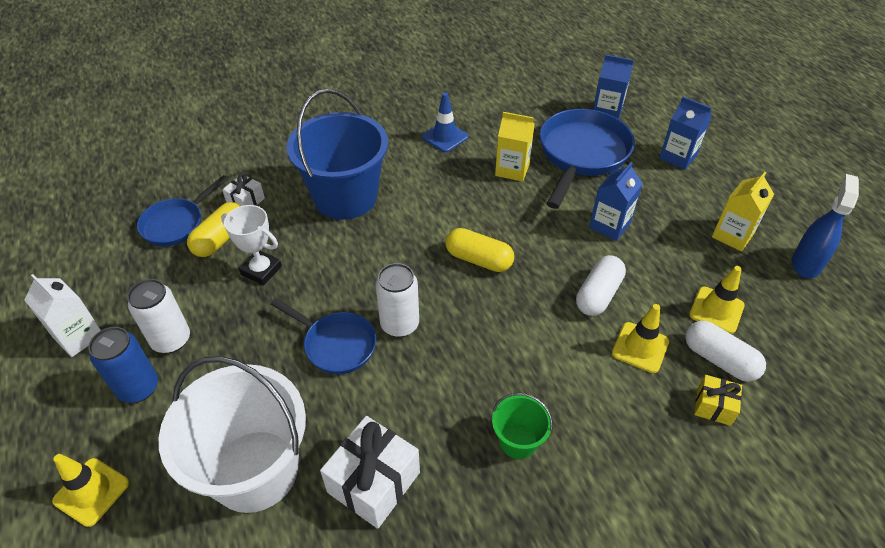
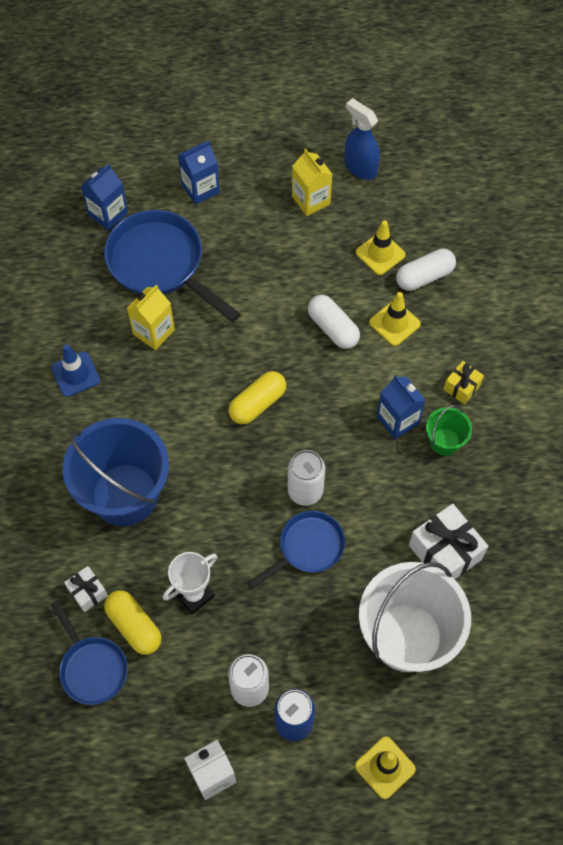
camera: 70 degrees left, 15 degrees up
(609, 225) = (261, 284): blue carton -> blue carton (398, 420)
(713, 406) = (461, 301): yellow gift -> yellow gift (462, 387)

